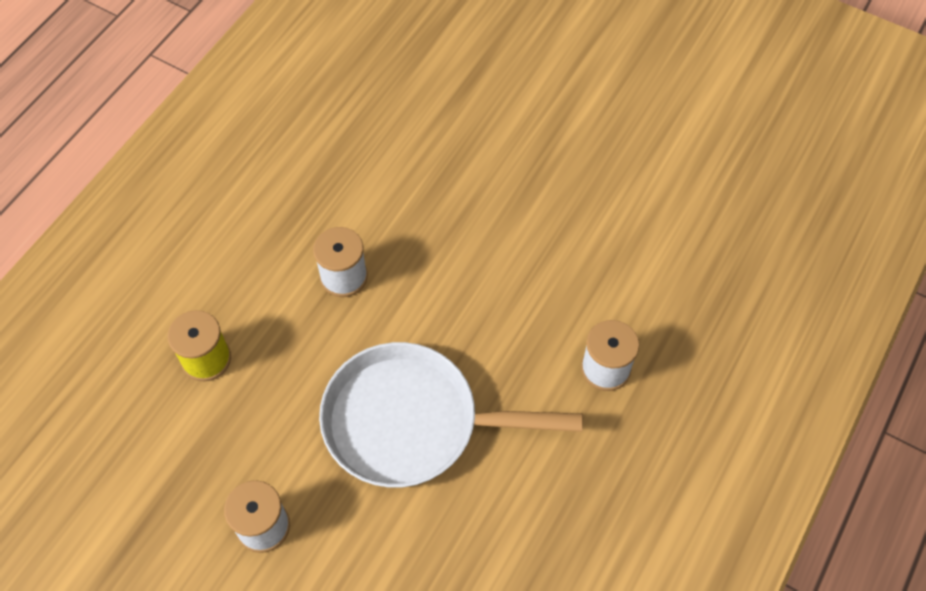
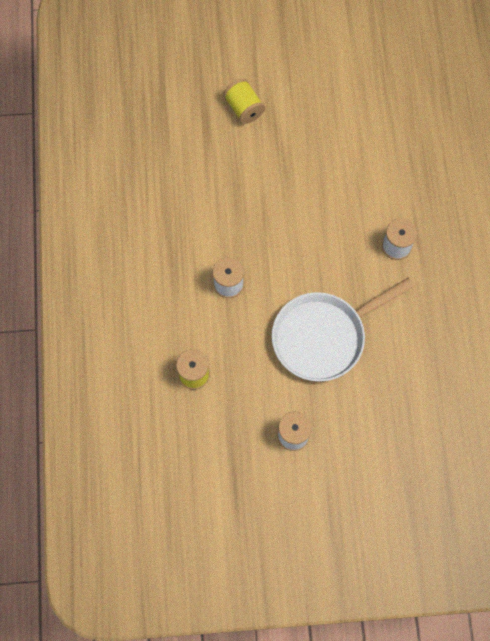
camera: 35 degrees left, 10 degrees up
(535, 86) = (244, 108): none -> yellow spool

